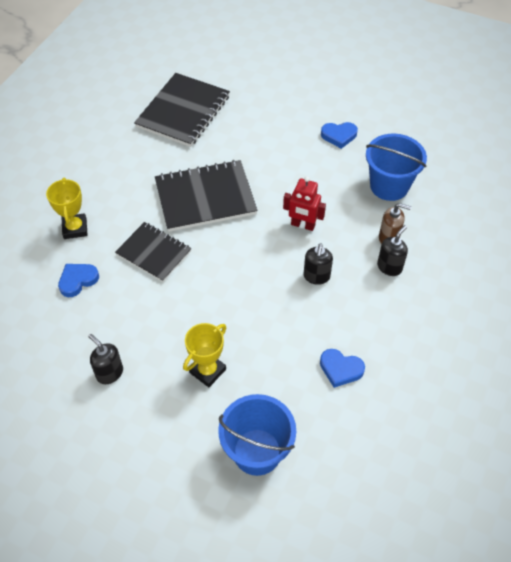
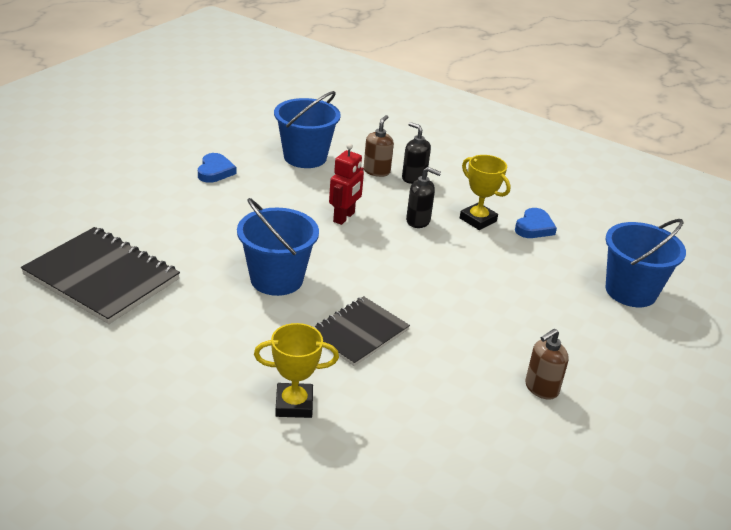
camera: 85 degrees left, 20 degrees down
(78, 280) = (392, 408): blue heart -> none
(109, 373) = (541, 388): black soap dispenser -> brown soap dispenser
(205, 197) = (276, 279): black notebook -> blue bucket
(207, 371) = (537, 311): yellow trophy -> yellow trophy (478, 220)

